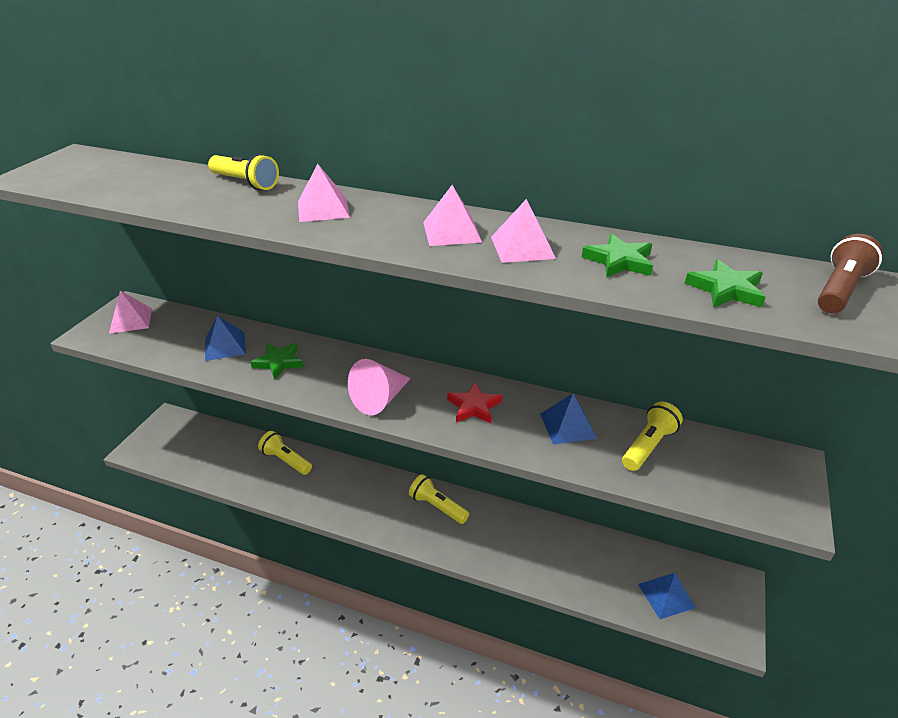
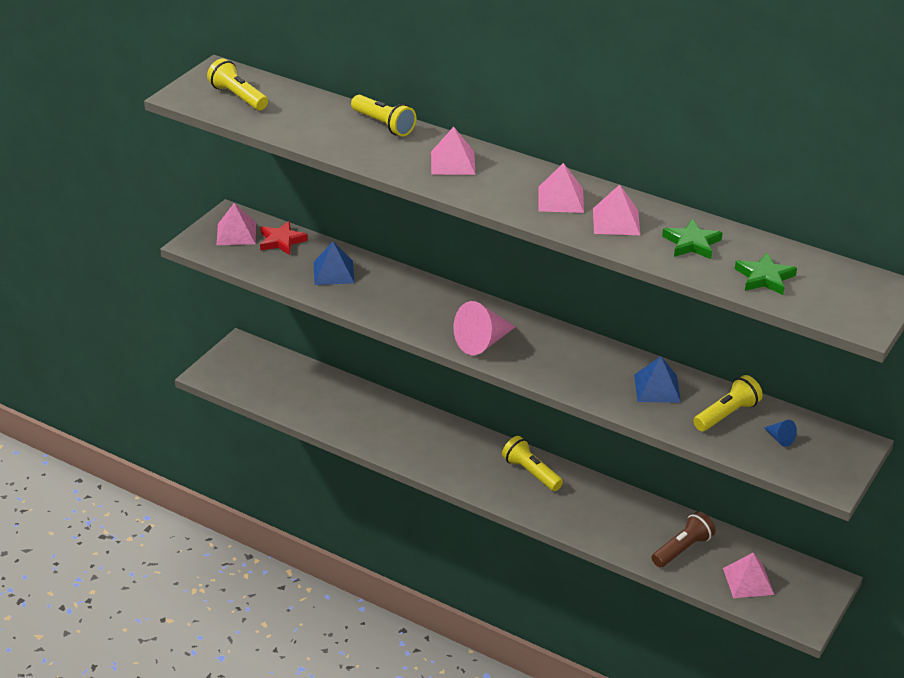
camera: 10 degrees right, 0 degrees up
(279, 362) = (387, 295): green star -> none
(285, 460) = (371, 406): yellow flashlight -> yellow flashlight (238, 97)
(474, 407) = (572, 360): red star -> red star (281, 241)
(666, 596) = (748, 581): blue pyramid -> pink pyramid
(714, 467) = (780, 439): none -> blue cone
(840, 290) = (857, 289): brown flashlight -> brown flashlight (682, 549)

